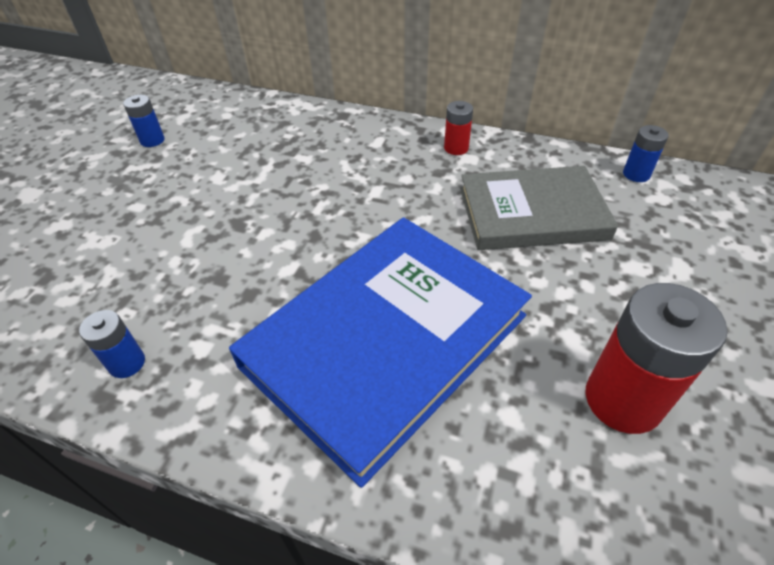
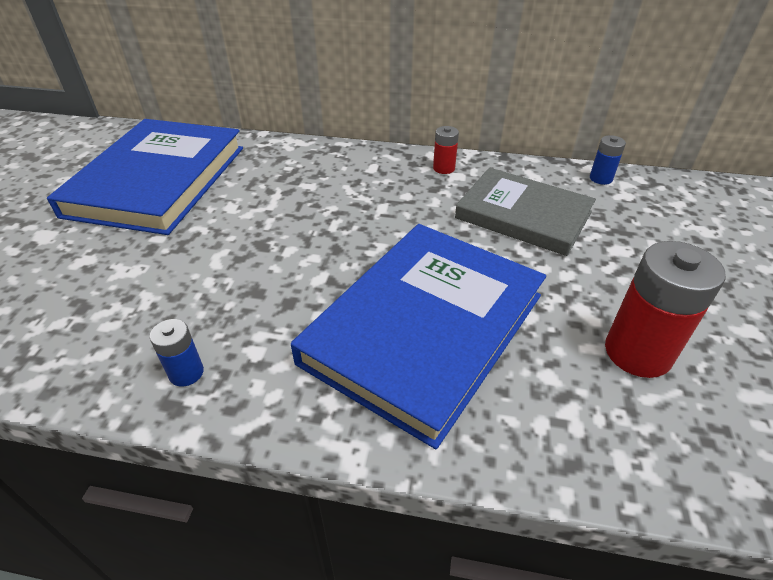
camera: 10 degrees left, 5 degrees down
(152, 140) = (158, 180): blue battery -> blue book
(532, 213) = (523, 215): grey book -> grey book turned 45 degrees clockwise

